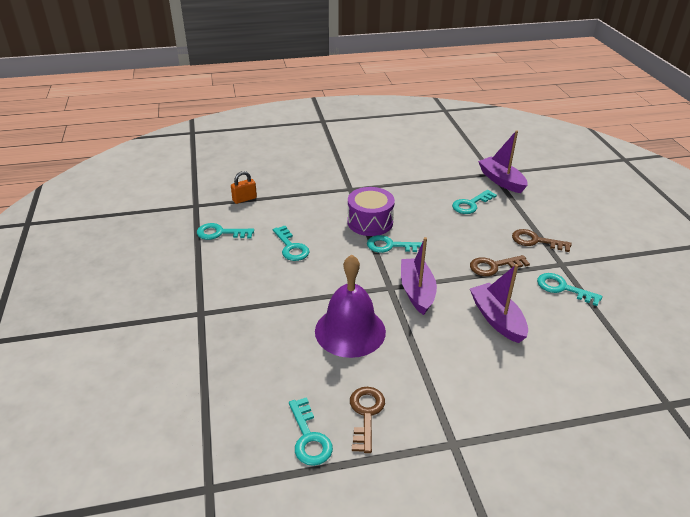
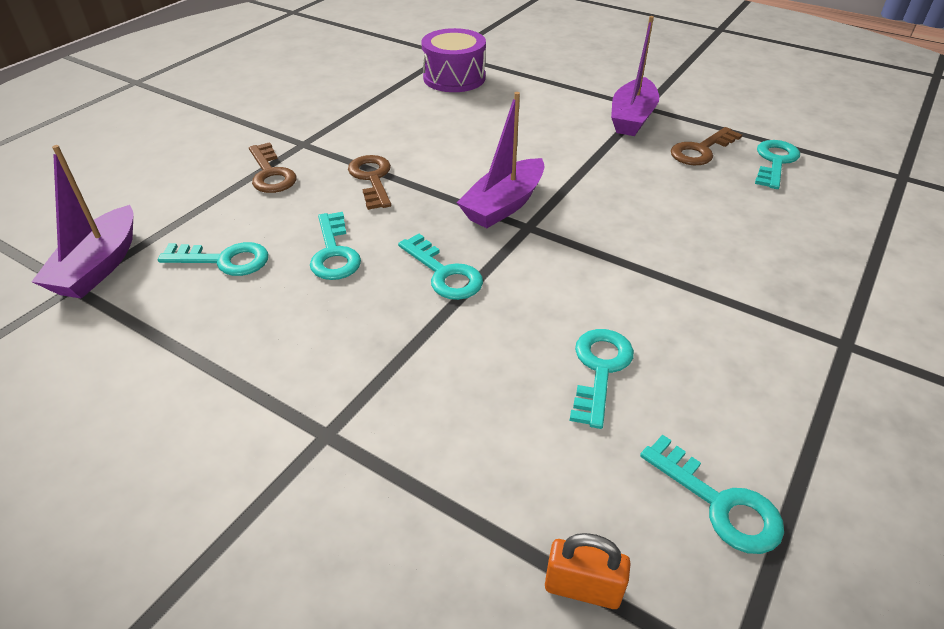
camera: 135 degrees left, 5 degrees up
(350, 331) = (640, 212): purple bell -> none
(370, 222) = (411, 331): purple drum -> purple drum (454, 78)
(494, 266) = (372, 179): brown key -> brown key turned 135 degrees counterclockwise
(497, 319) = (466, 143): purple boat -> purple boat (632, 118)
(562, 288) = (354, 129): turquoise key -> turquoise key (334, 253)

